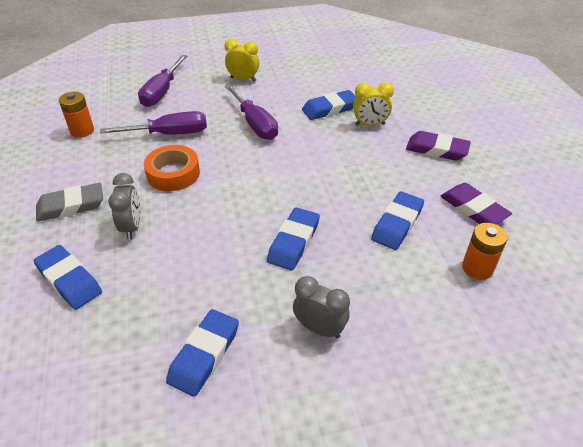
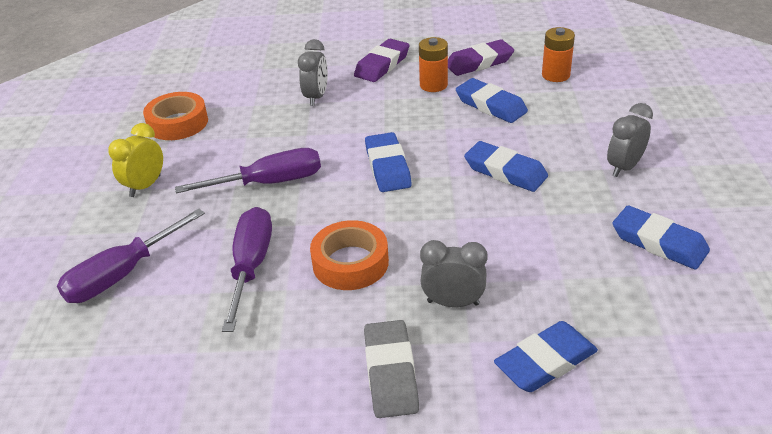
camera: 75 degrees left, 5 degrees down
(82, 131) = (186, 375): orange battery -> orange battery (433, 85)
(162, 92) = (122, 274): purple screwdriver -> purple screwdriver turned 105 degrees clockwise
(314, 74) = (178, 123): none -> orange tape
(330, 109) = (268, 121): blue eraser -> blue eraser (387, 167)
(370, 124) = (316, 97): yellow clock -> grey clock

